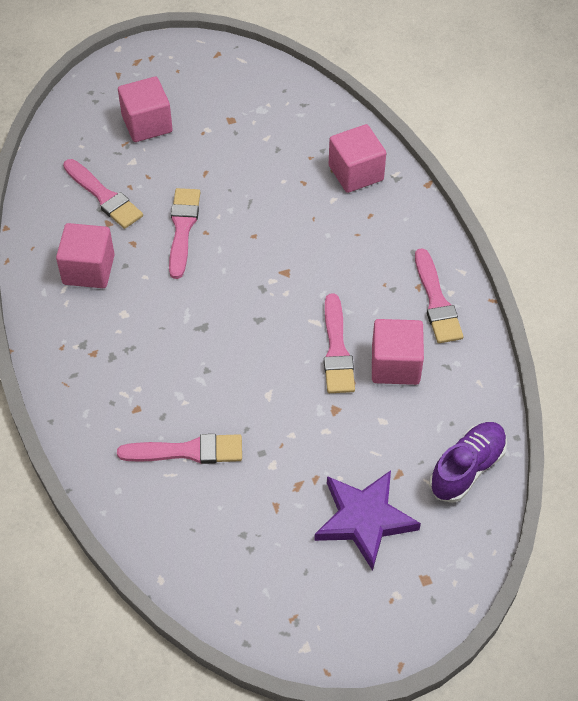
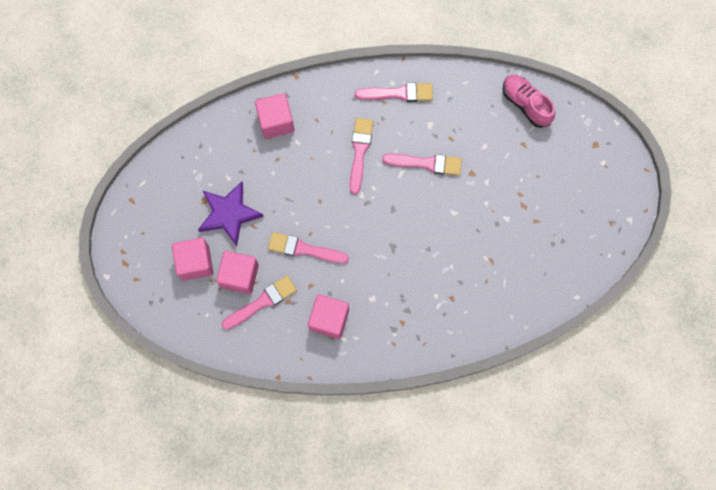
camera: 80 degrees left, 20 degrees up
(187, 451) = (489, 269): pink brush -> pink brush (359, 151)
(364, 519) = (552, 170): purple star -> purple star (229, 214)
(395, 365) = (444, 129): pink cube -> pink cube (239, 276)
(467, 468) = (526, 104): purple shoe -> pink shoe

